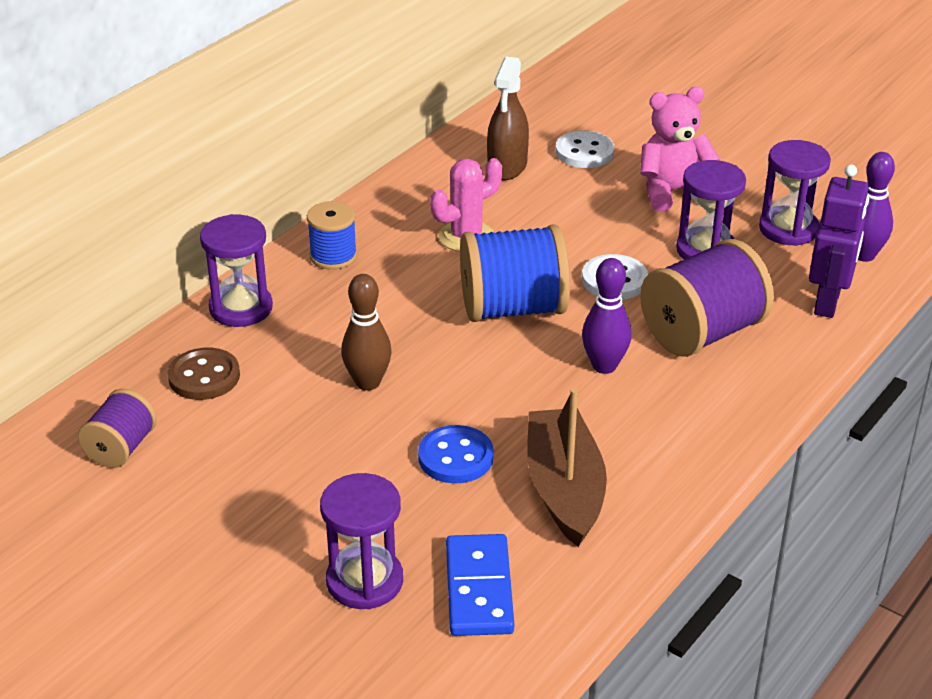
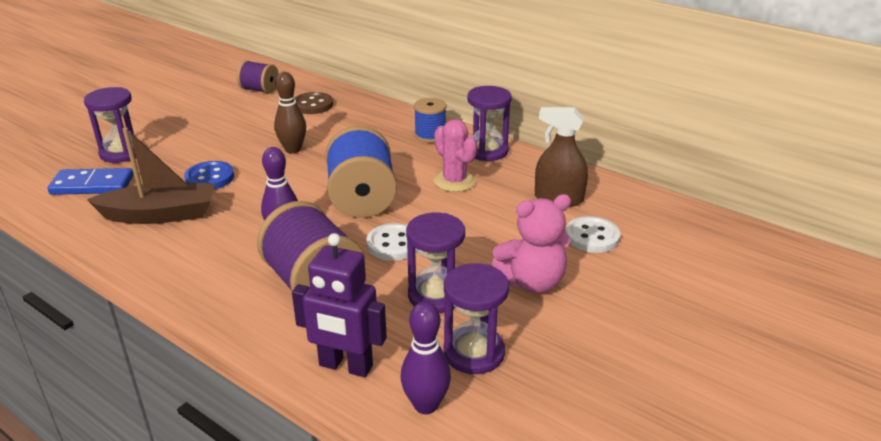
camera: 90 degrees right, 5 degrees down
(241, 308) = (376, 111): purple hourglass -> purple hourglass (487, 151)
(672, 192) = (532, 282): pink teddy bear -> pink teddy bear turned 90 degrees clockwise

